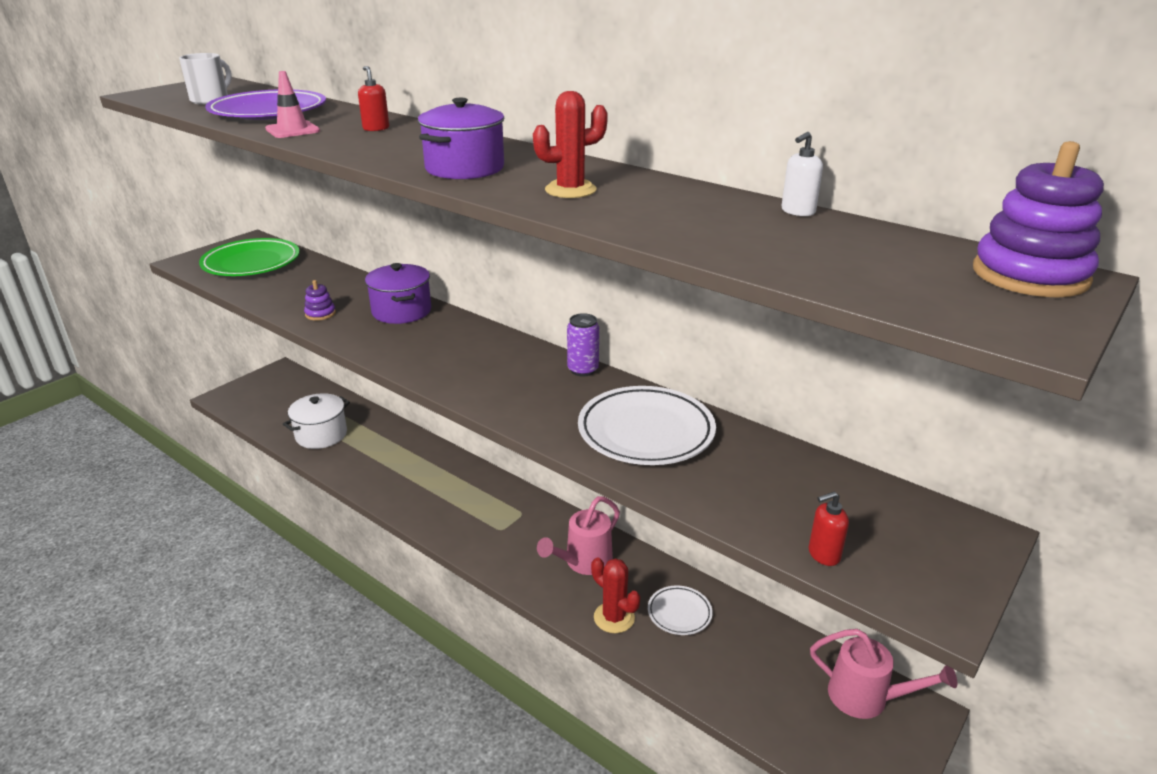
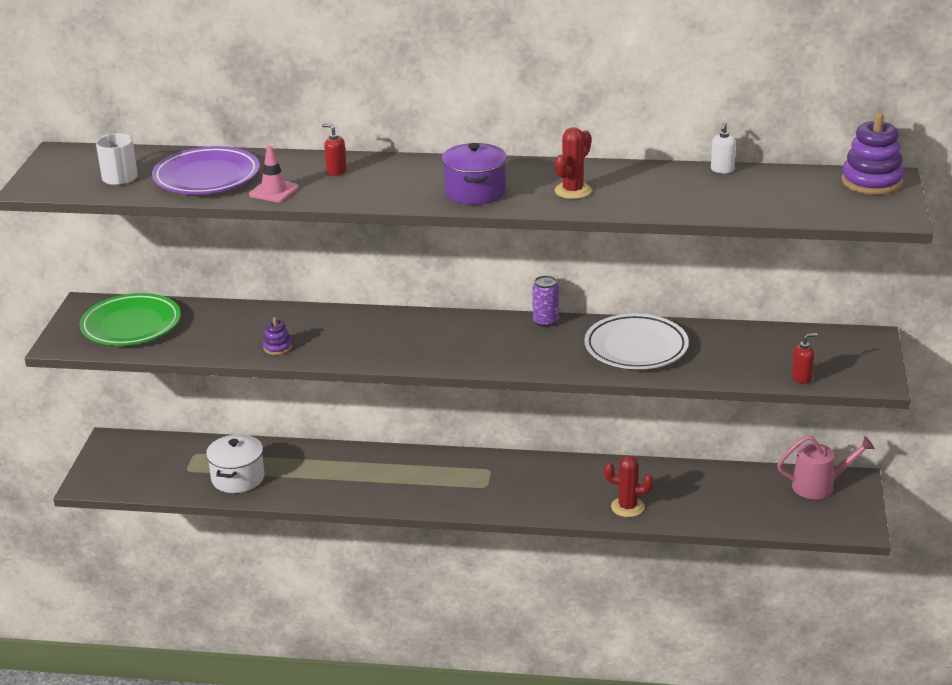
camera: 30 degrees left, 0 degrees up
(401, 311) = (343, 323): purple pot -> none
(583, 563) = (571, 483): pink watering can -> none
(679, 613) = (668, 487): white plate -> none
(823, 554) = (801, 378): red soap dispenser -> red soap dispenser turned 150 degrees counterclockwise

